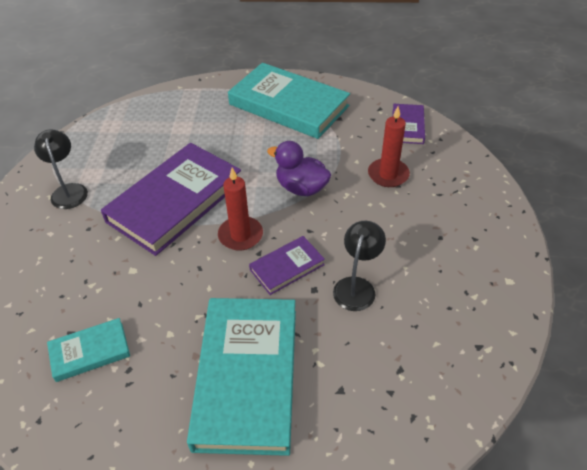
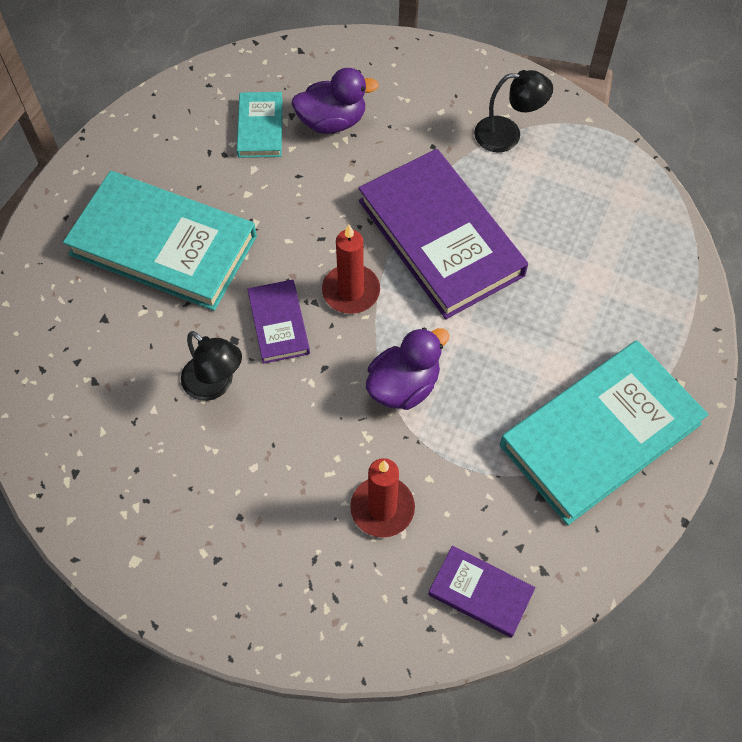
camera: 110 degrees right, 15 degrees up
(73, 300) = (332, 121): none -> purple duck

